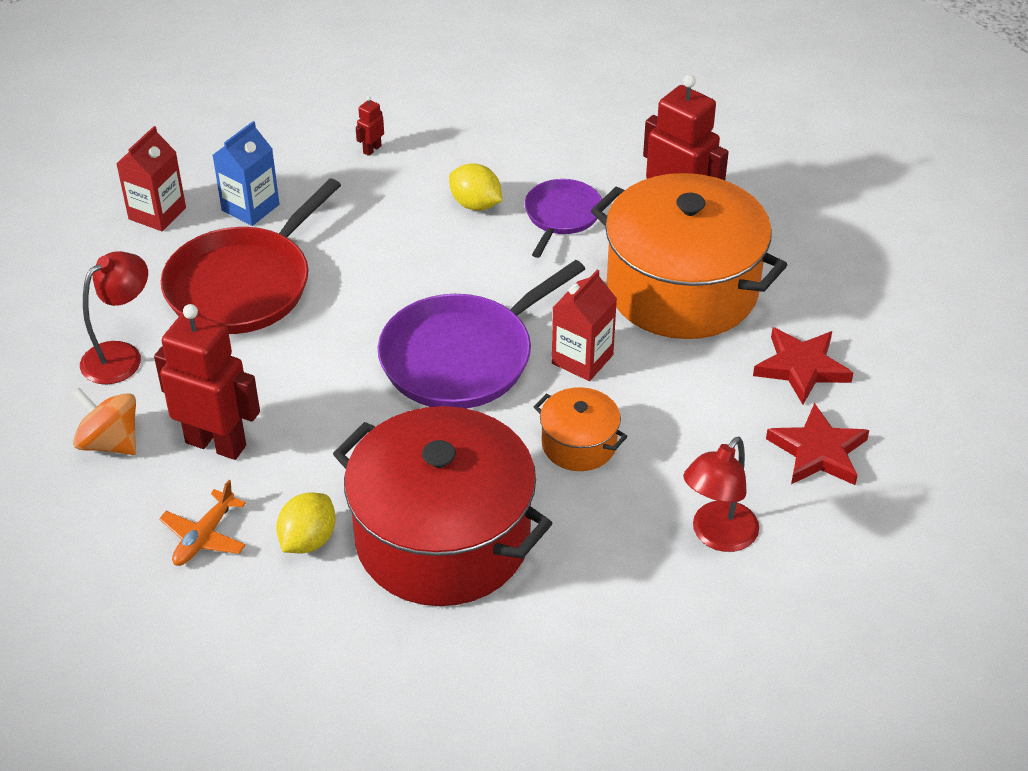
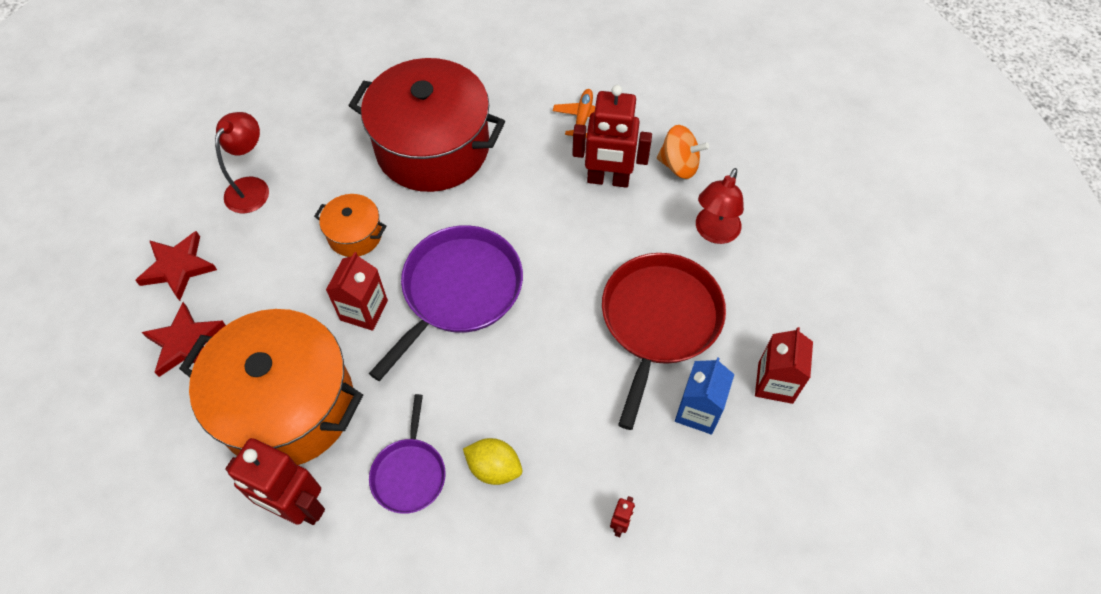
camera: 165 degrees right, 15 degrees up
(308, 540) = (517, 129): yellow lemon -> none

